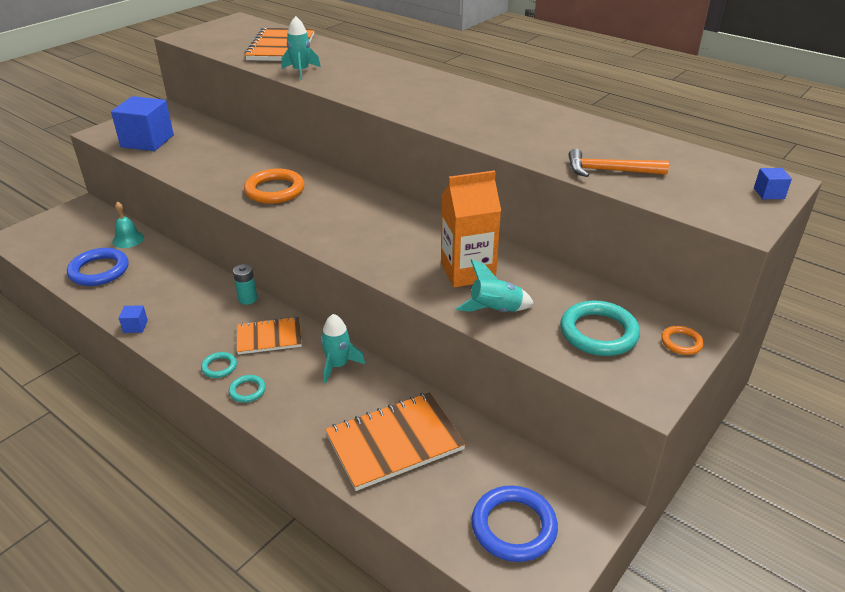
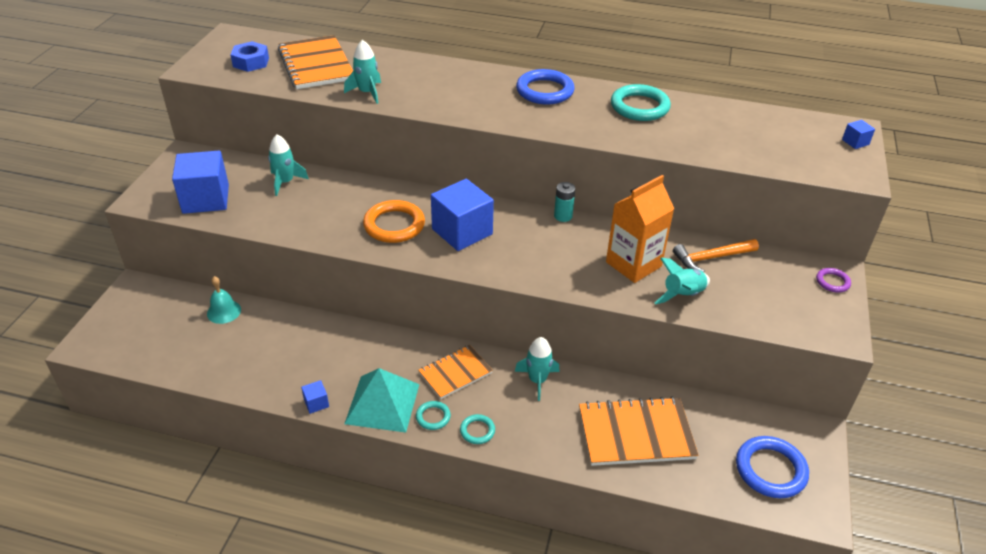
camera: 25 degrees left, 5 degrees up
(99, 270) = (223, 355): blue ring -> blue ring (545, 91)
(187, 343) = (382, 403): none -> turquoise pyramid
(218, 142) = (285, 182): none -> turquoise rocket
(232, 38) = (251, 62): none -> blue nut
(247, 299) = (403, 341): turquoise battery -> turquoise battery (563, 216)
(328, 208) = (462, 232): none -> blue cube
(395, 442) = (636, 434): orange notebook -> orange notebook turned 45 degrees clockwise
(598, 333) = (771, 291): turquoise ring -> turquoise ring (639, 107)
(609, 171) = (729, 148): orange hammer -> orange hammer (711, 258)
(681, 342) = (832, 282): orange ring -> purple ring

